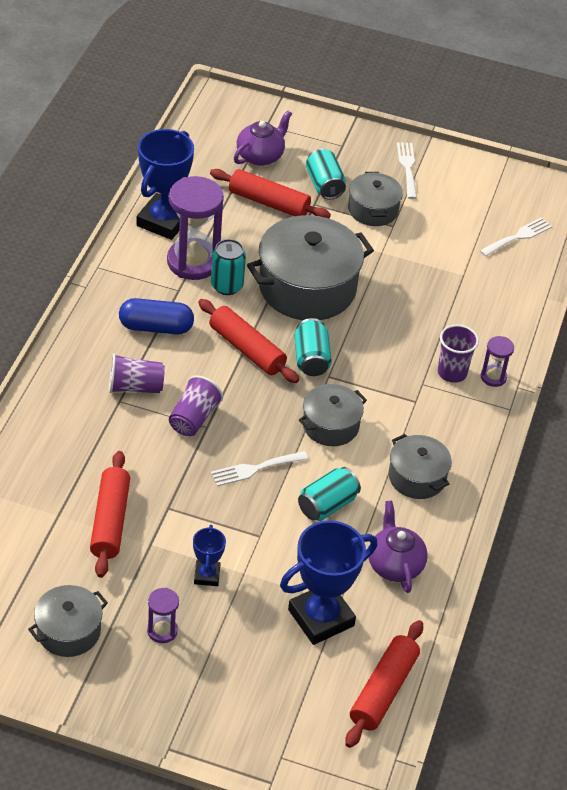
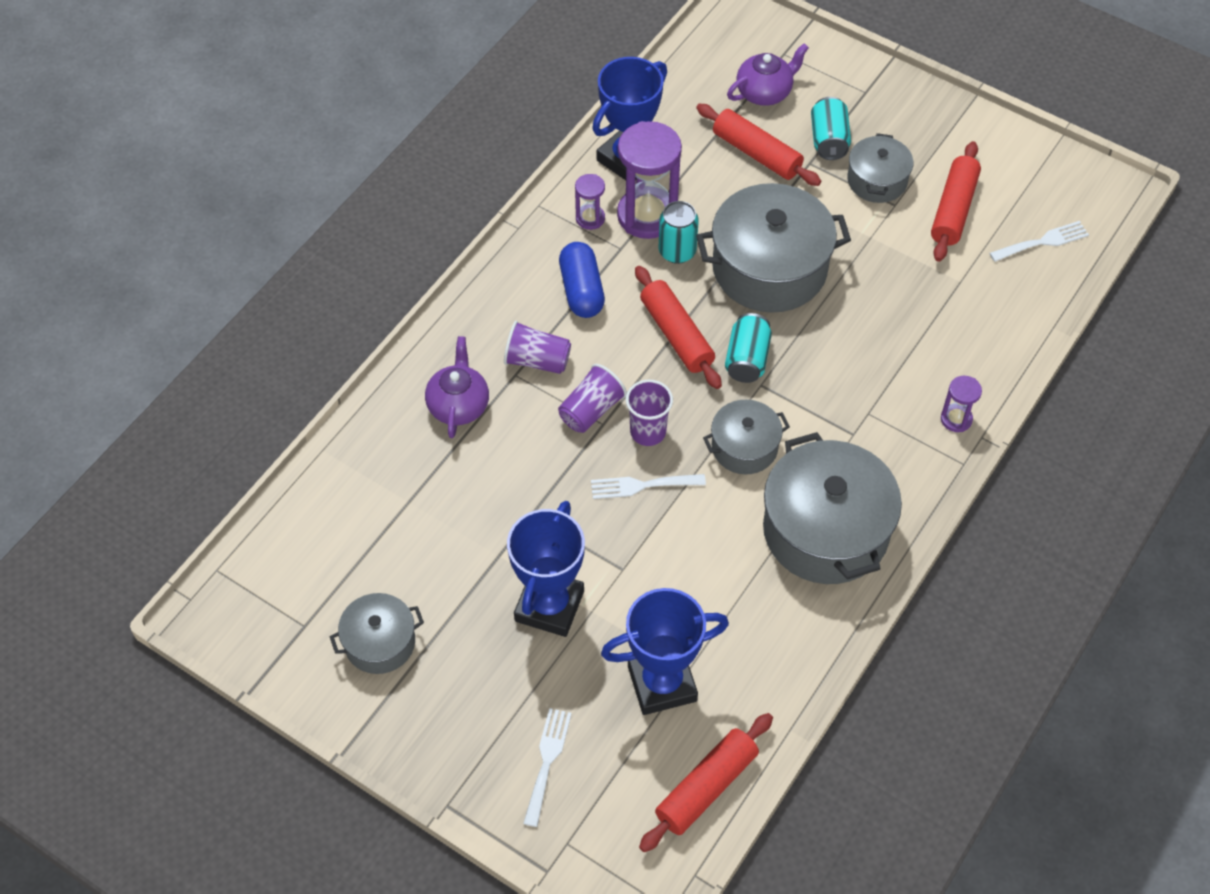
camera: 20 degrees right, 10 degrees up
(110, 521) = (462, 519): red rolling pin -> red rolling pin (953, 209)
(156, 327) = (582, 290): blue capsule -> blue capsule turned 60 degrees clockwise
(162, 631) = (481, 663): purple hourglass -> purple hourglass (590, 218)
(207, 575) = (549, 606): blue trophy -> blue trophy, size x1.99
(327, 505) = (711, 545): turquoise can -> none
(394, 564) = (766, 635): purple teapot -> purple teapot (458, 405)
(407, 167) = (935, 132): white fork -> white fork (547, 761)
(417, 477) = (825, 530): grey pot -> grey pot, size x1.85
(452, 373) = (908, 405): purple cup -> purple cup (648, 432)

